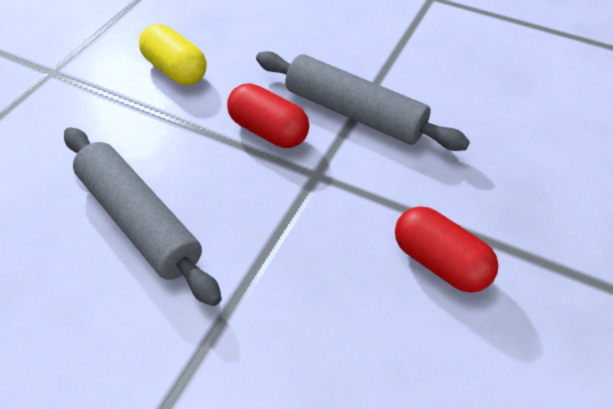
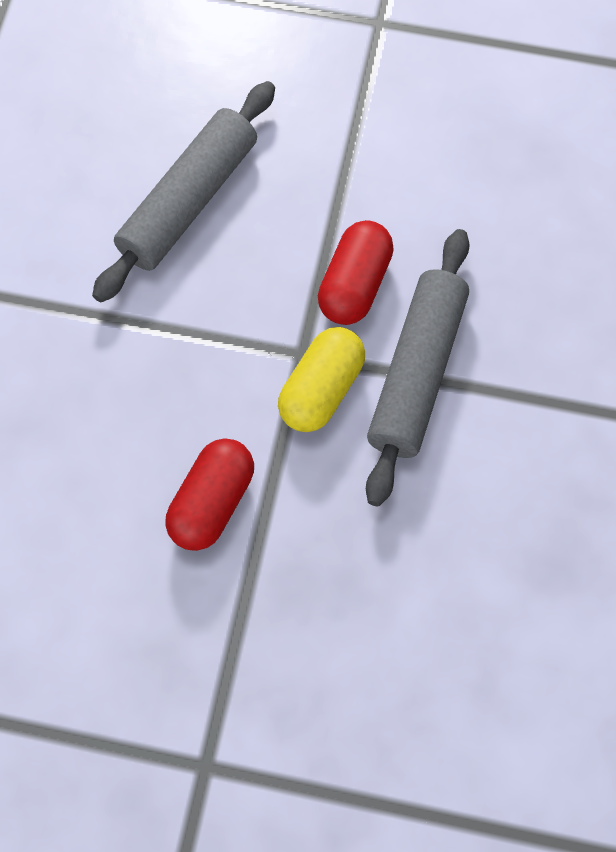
camera: 75 degrees right, 15 degrees up
(176, 70) = (428, 150): yellow capsule -> yellow capsule (321, 390)

